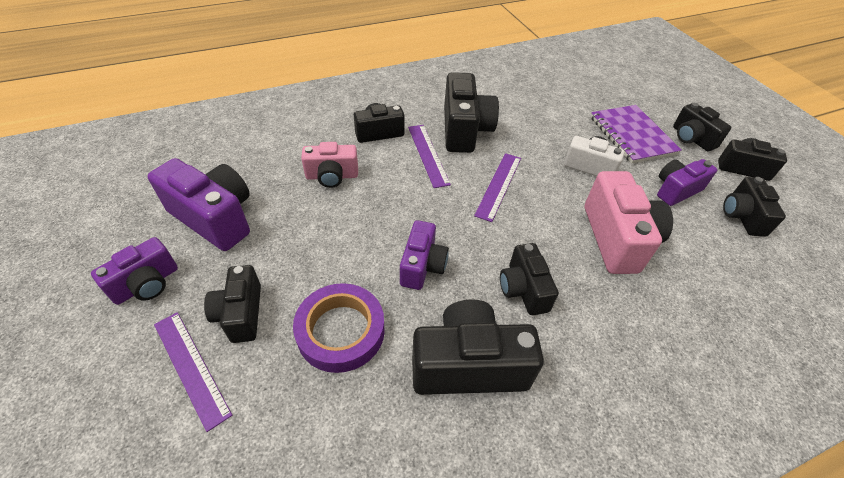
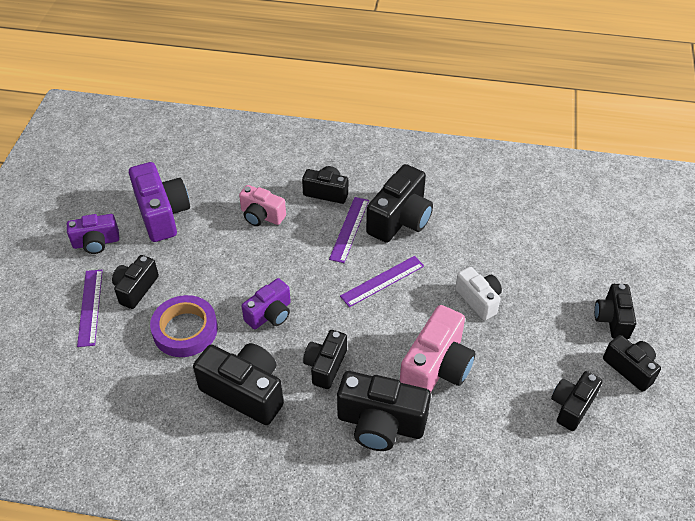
camera: 35 degrees right, 0 degrees up
(627, 319) = (380, 424): none -> black camera
(632, 135) = (553, 290): purple notebook -> none
(676, 190) = (536, 356): purple camera -> none

